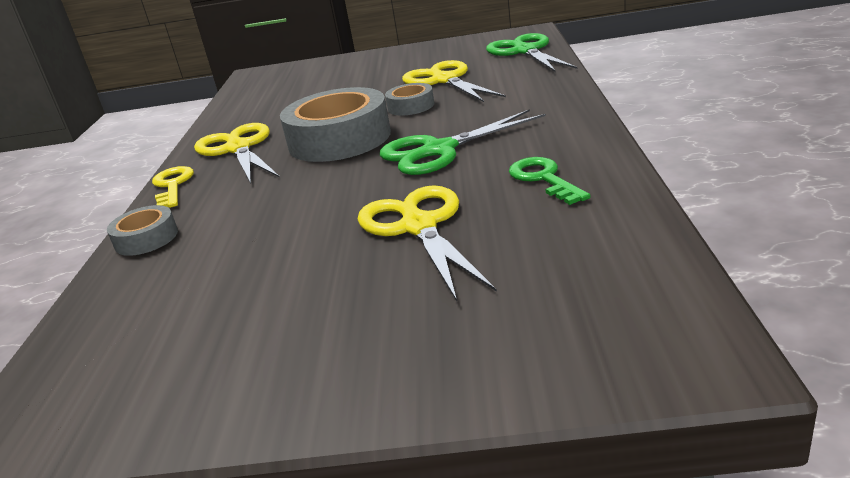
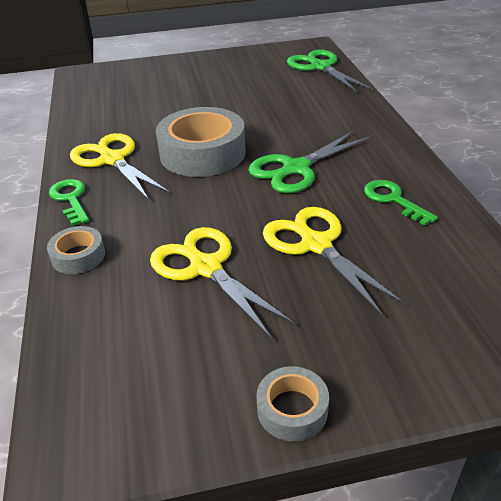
camera: 15 degrees left, 10 degrees up
(173, 186) = (71, 199): yellow key -> green key
(411, 106) = (249, 120): grey tape -> grey tape (292, 409)
(444, 80) = (265, 94): yellow scissors -> yellow scissors (205, 267)

